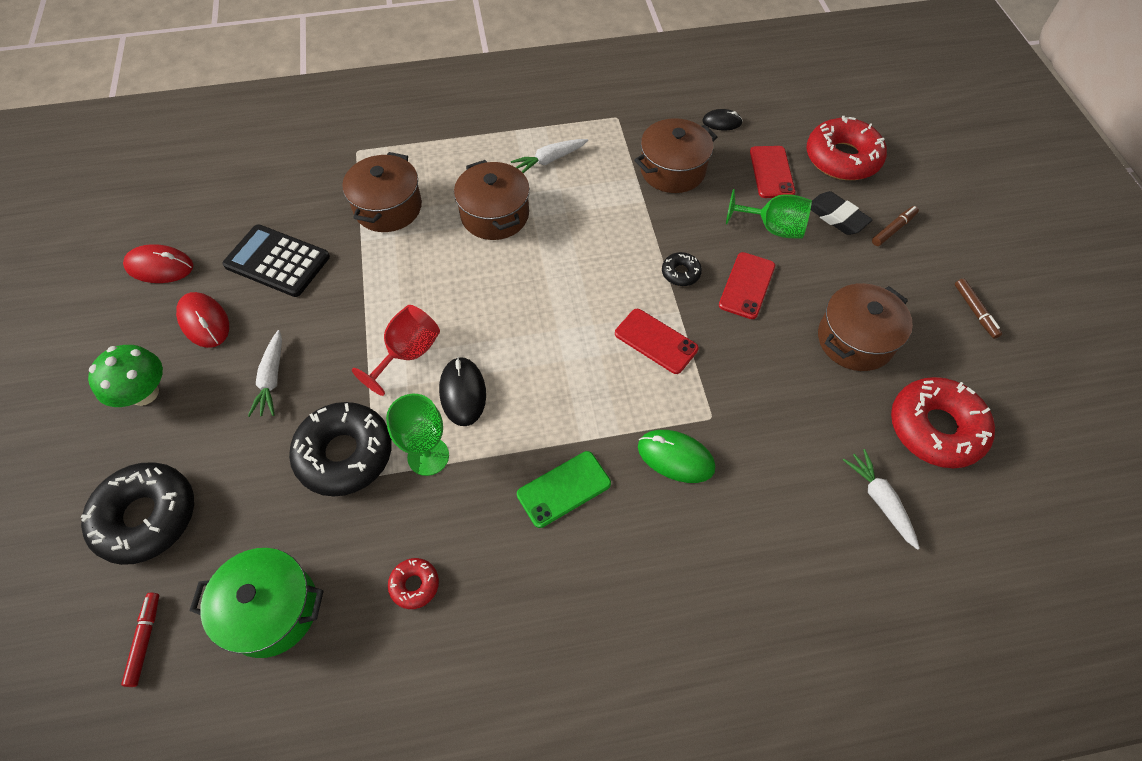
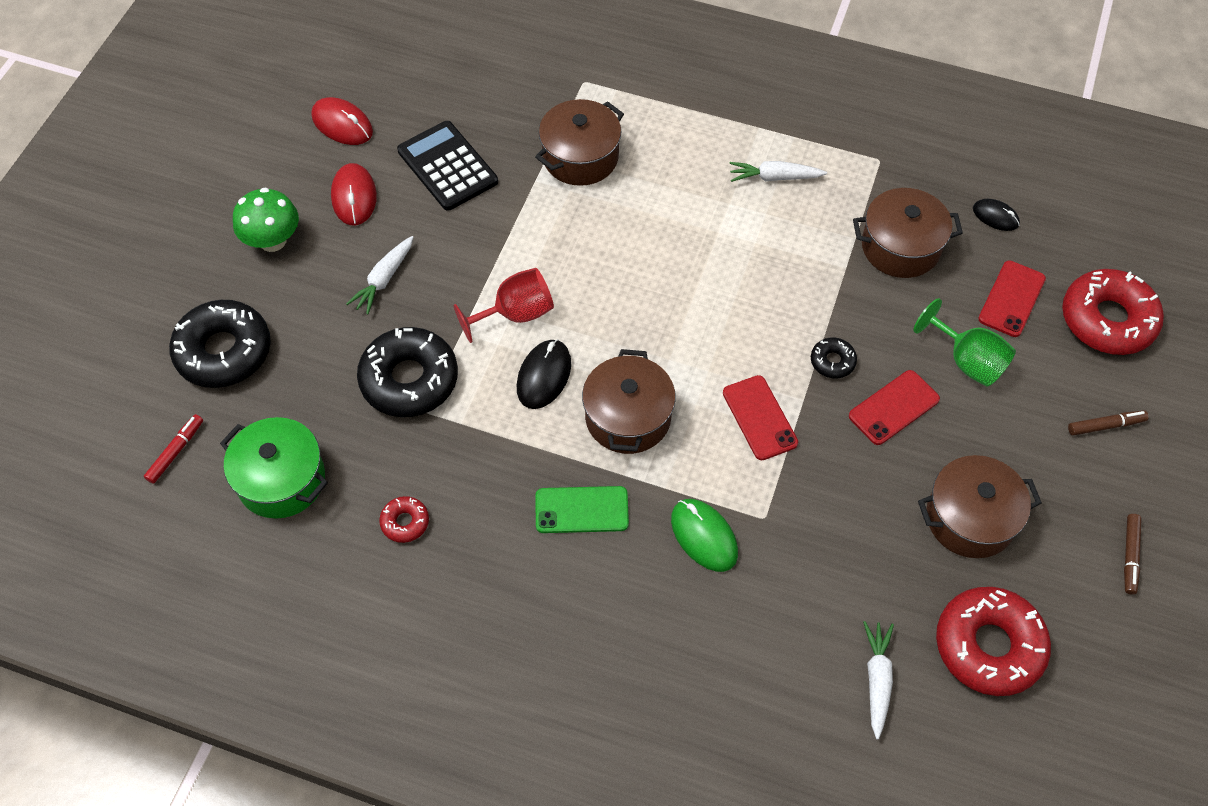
camera: 30 degrees right, 0 degrees up
(428, 456) = (479, 418): green goblet -> none
(495, 215) = (681, 212): brown pot -> brown pot (628, 417)
(836, 217) = (1049, 382): black eraser -> none

